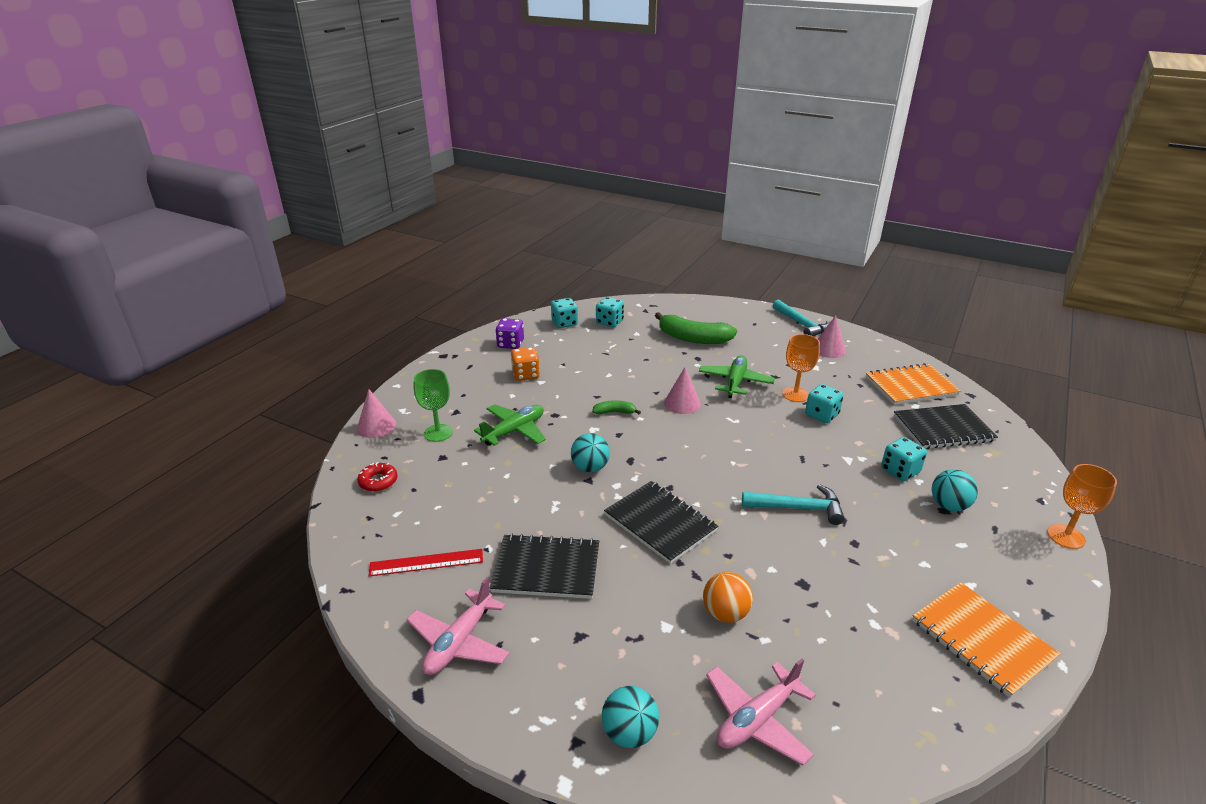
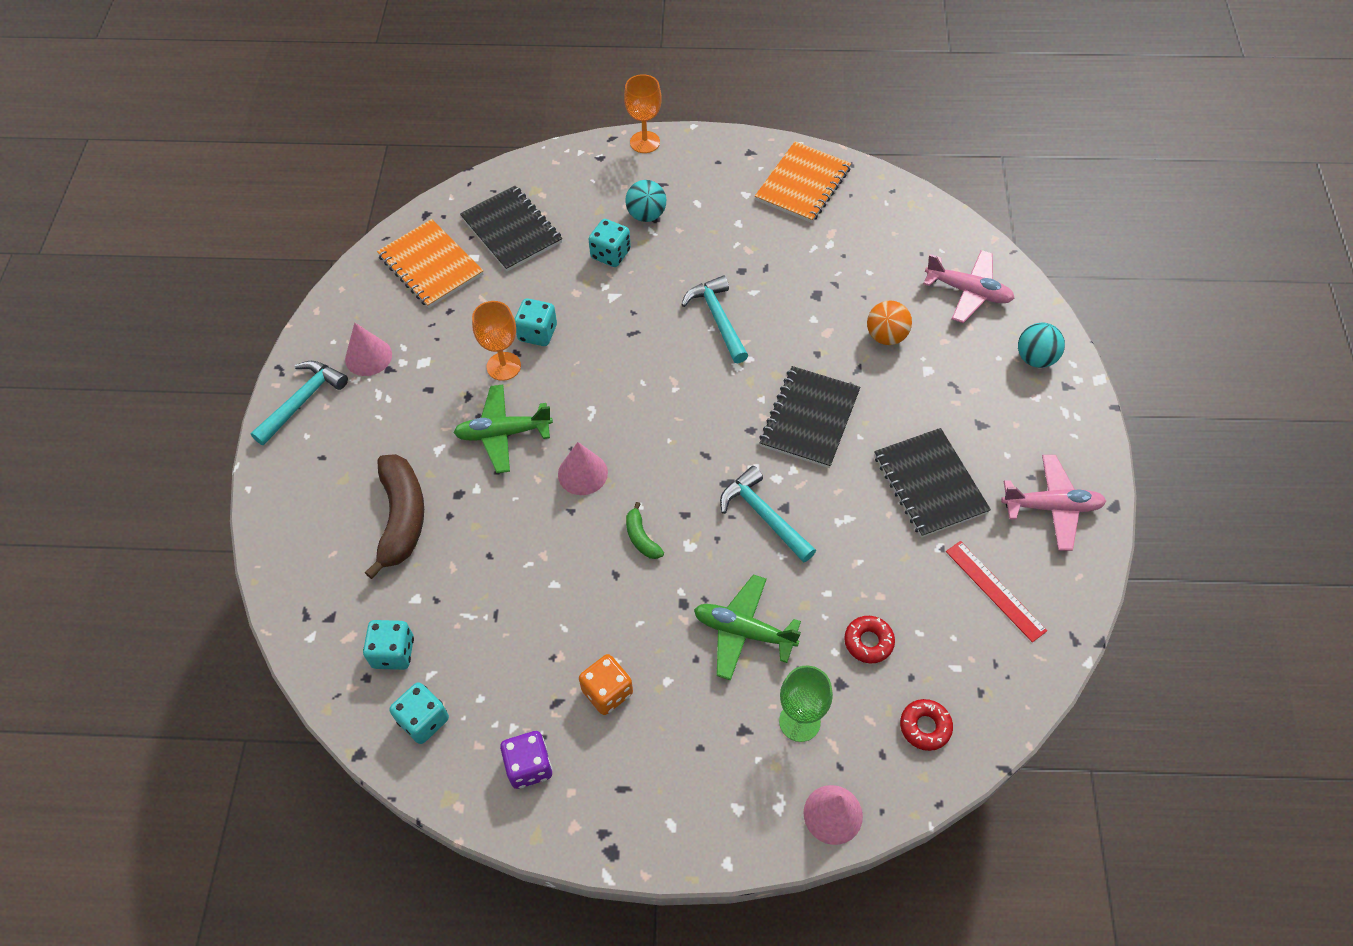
camera: 115 degrees left, 25 degrees up
(455, 480) = (868, 642): none -> red donut
(590, 467) = (763, 515): turquoise ball -> turquoise hammer
(693, 338) = (402, 518): green banana -> brown banana

